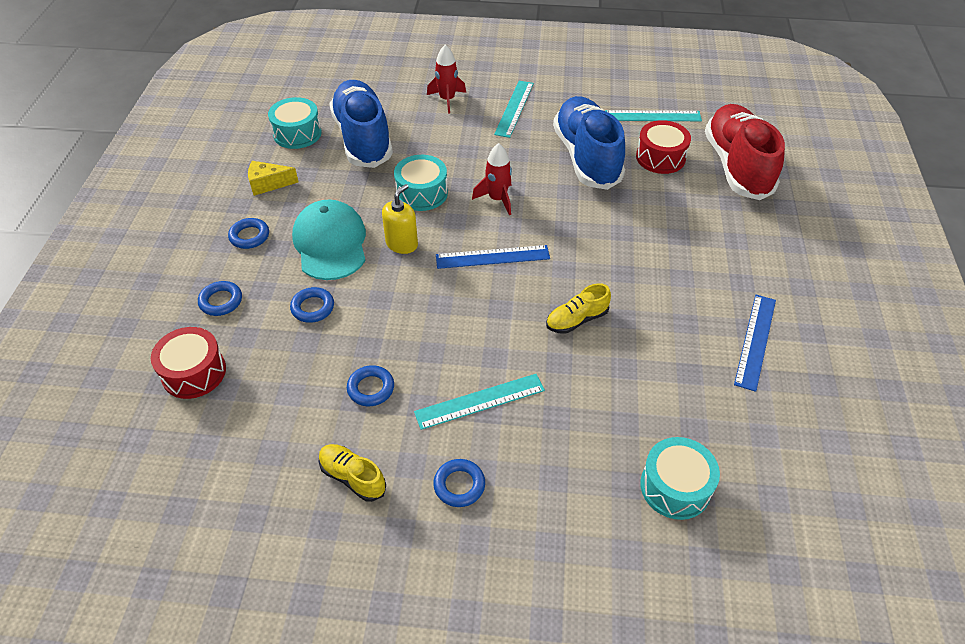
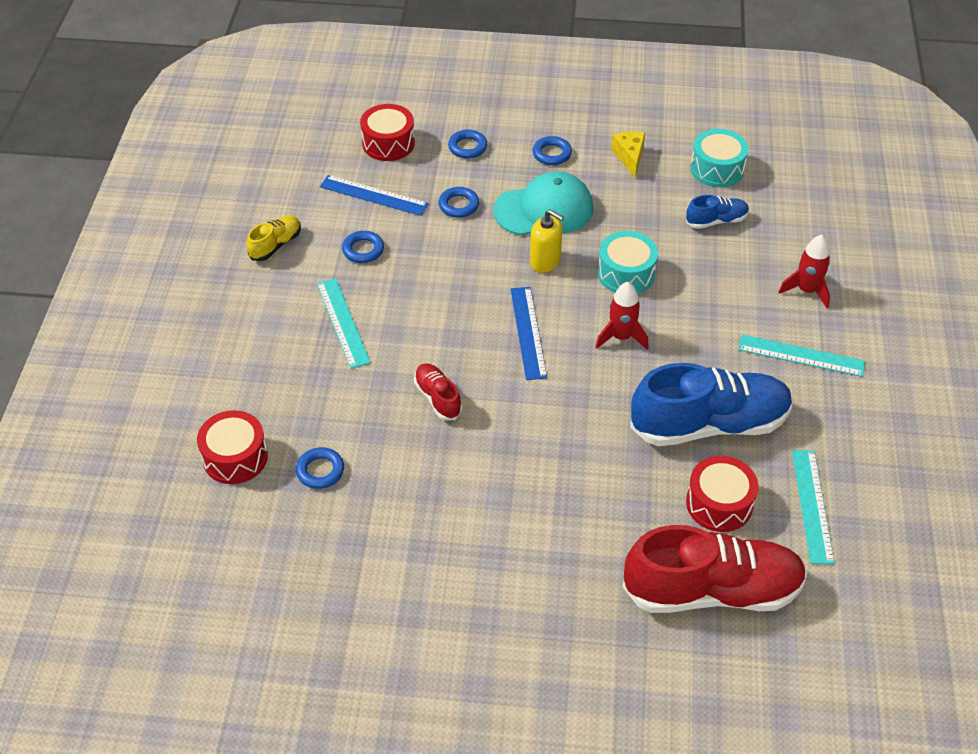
camera: 90 degrees right, 0 degrees up
(363, 138) = (716, 221): blue shoe -> blue shoe, size x0.46
(459, 485) = (259, 309): blue ring -> blue ring (320, 471)
(576, 320) = (438, 398): yellow shoe -> red shoe
(675, 487) = (235, 457): turquoise drum -> red drum
(755, 341) = (402, 554): blue ruler -> blue ruler (373, 195)

